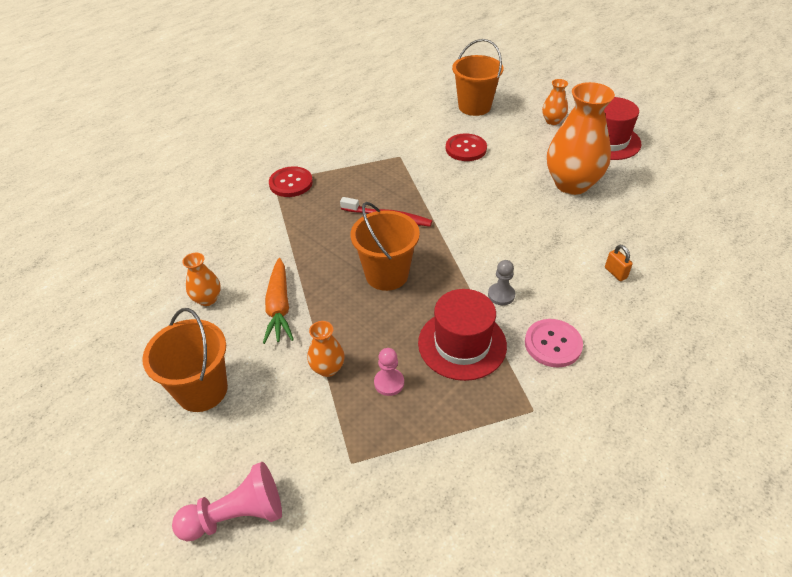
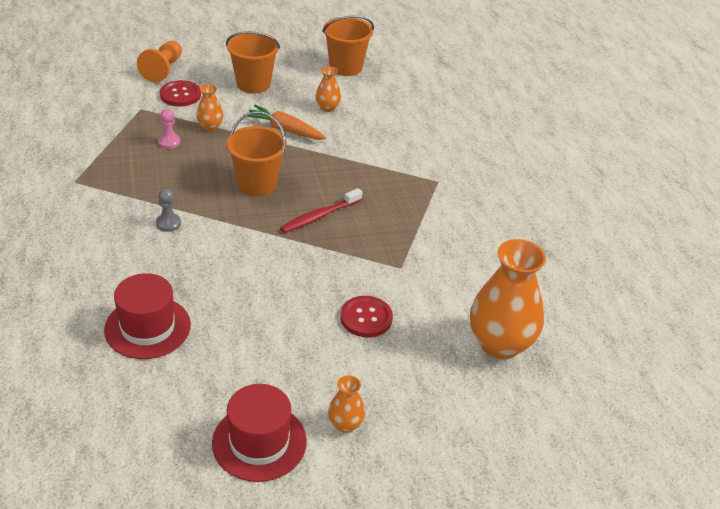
camera: 120 degrees right, 5 degrees down
(236, 515) = (163, 69): pink pawn -> orange pawn
(291, 183) = (424, 188): red button -> red button (180, 95)
(462, 344) = (155, 182): red hat -> red hat (147, 327)
(474, 107) = (440, 376): orange bucket -> orange bucket (345, 67)
(553, 344) = (100, 219): pink button -> none
(572, 184) = (229, 354): orange vase -> orange vase (500, 344)
(615, 273) = (105, 295): orange padlock -> none

